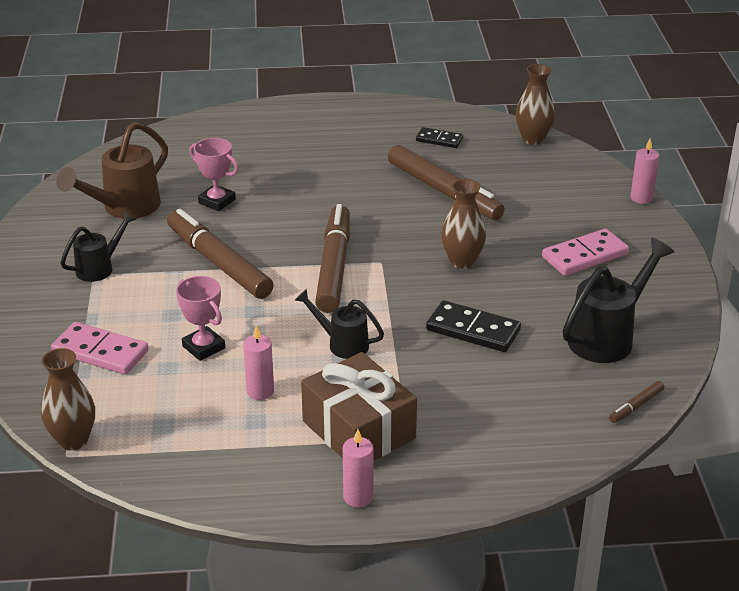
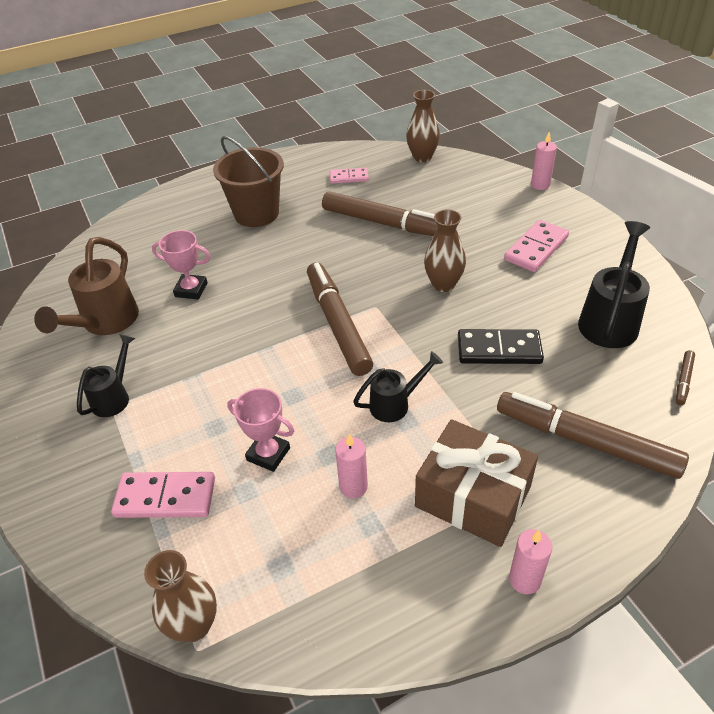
camera: 20 degrees left, 10 degrees up
(219, 263) = (229, 354): brown marker -> brown marker (586, 442)
(321, 150) = (256, 213): none -> brown bucket
(342, 344) = (396, 404): black watering can -> black watering can turned 150 degrees clockwise
(439, 140) = (349, 177): black domino -> pink domino

